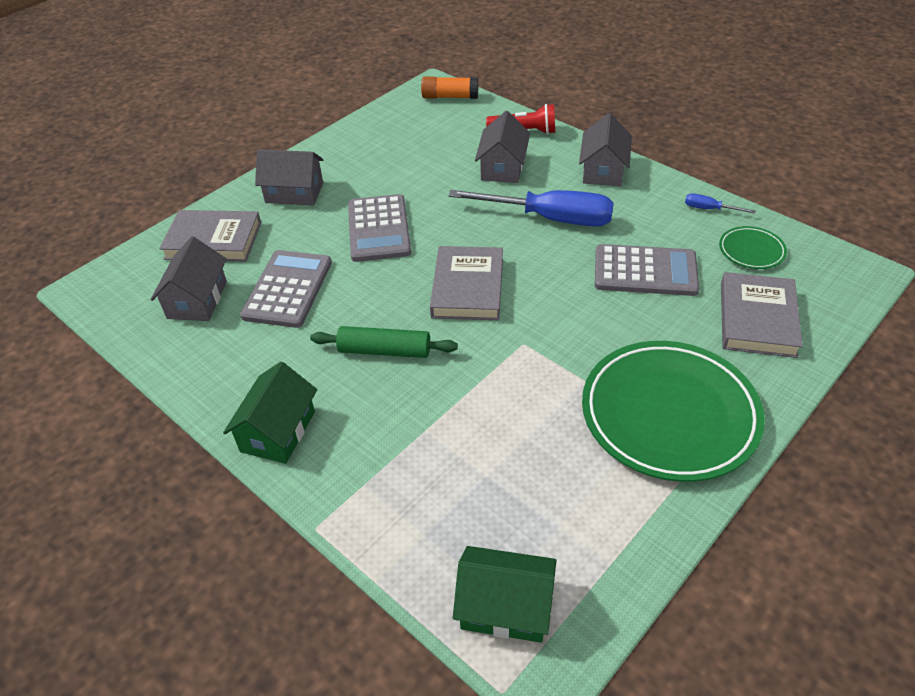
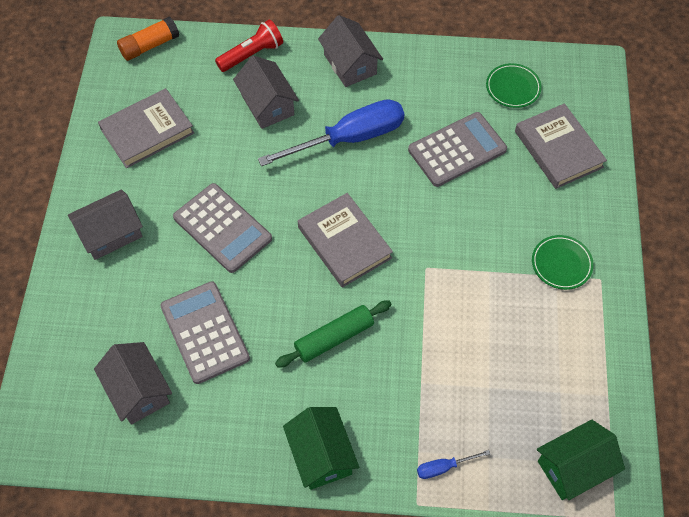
camera: 40 degrees left, 15 degrees up
(213, 240) = (89, 326): grey book -> grey book (147, 131)
(669, 414) = (561, 264): green plate -> green plate, size x0.44
(709, 209) = (457, 62): blue screwdriver -> blue screwdriver (444, 467)

